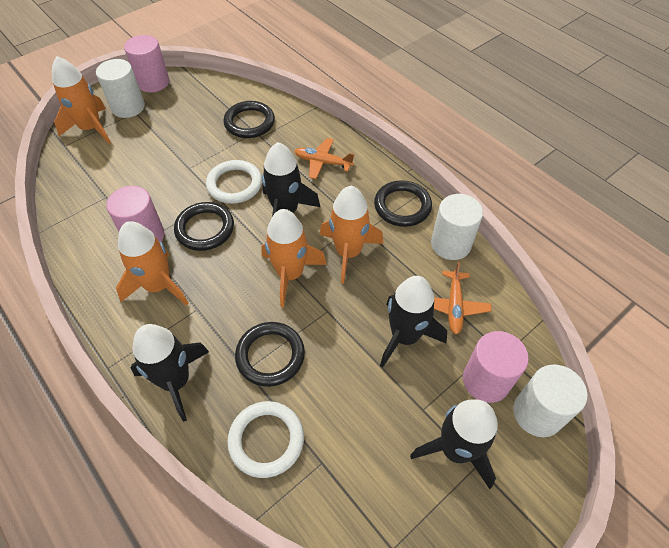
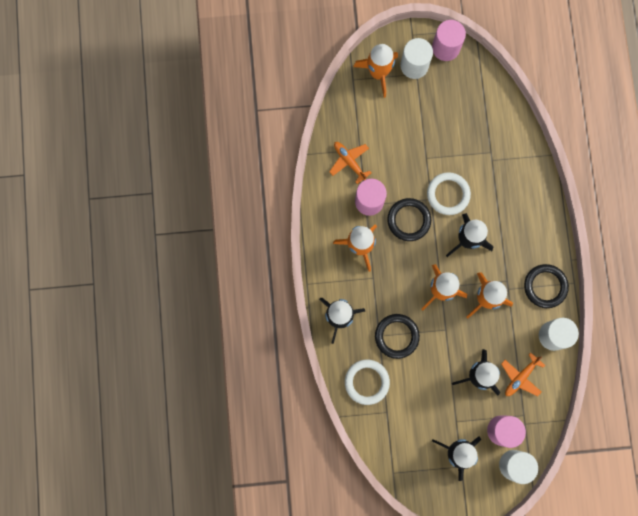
camera: 35 degrees right, 25 degrees up
(249, 122) = (492, 140): black ring -> none
(322, 162) = (519, 213): orange plane -> orange plane (349, 161)

